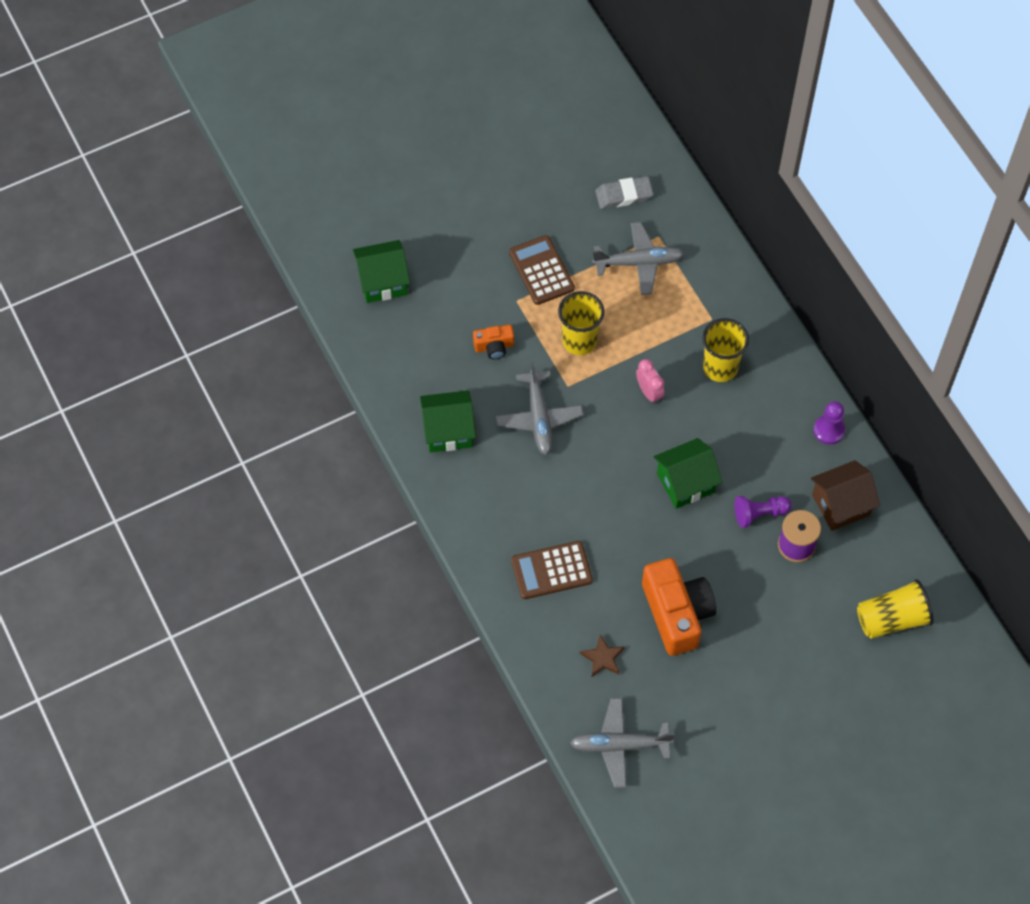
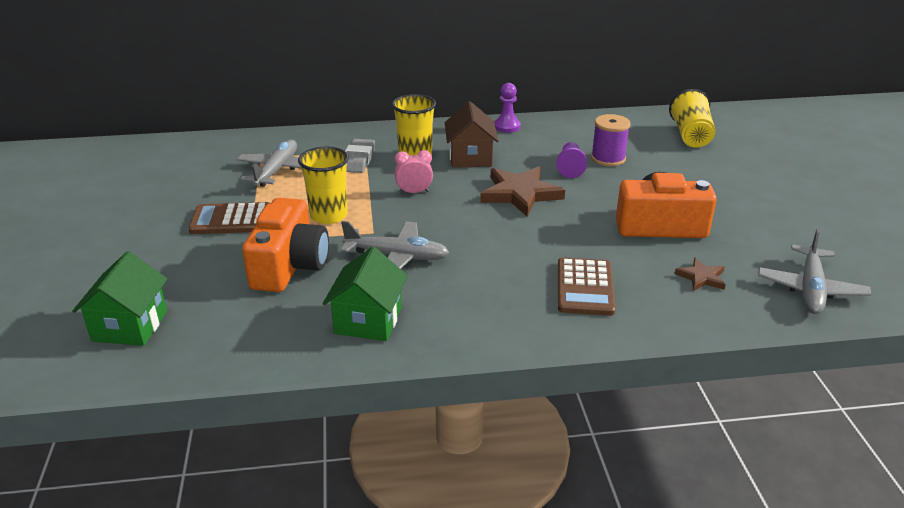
camera: 70 degrees left, 30 degrees down
(494, 347) = (290, 266): orange camera -> orange camera, size x2.04
(624, 195) = (202, 164): grey eraser -> grey eraser (358, 160)
(685, 483) = (520, 194): green house -> brown star
(841, 505) = (578, 135): brown house -> brown house (470, 157)

